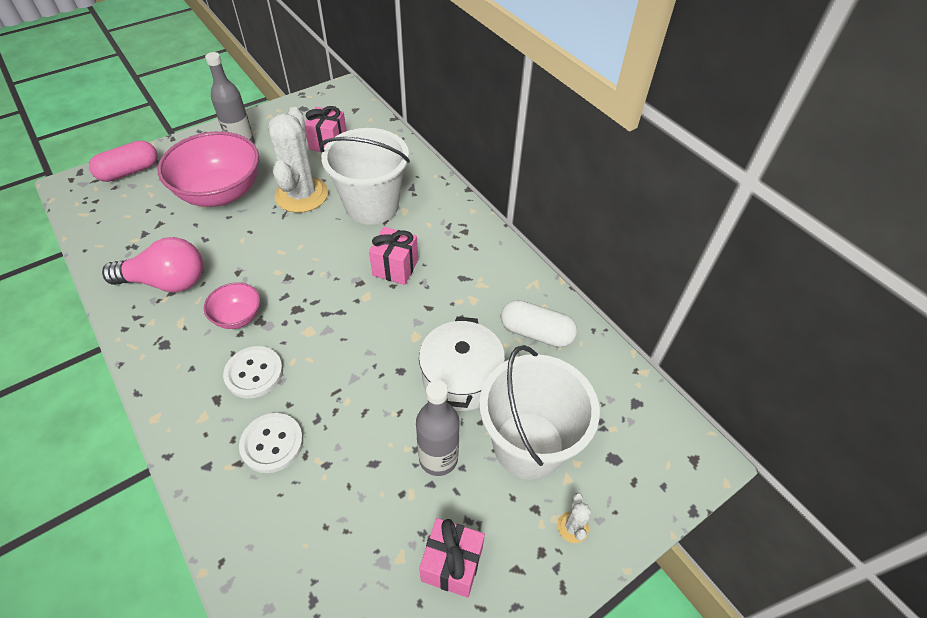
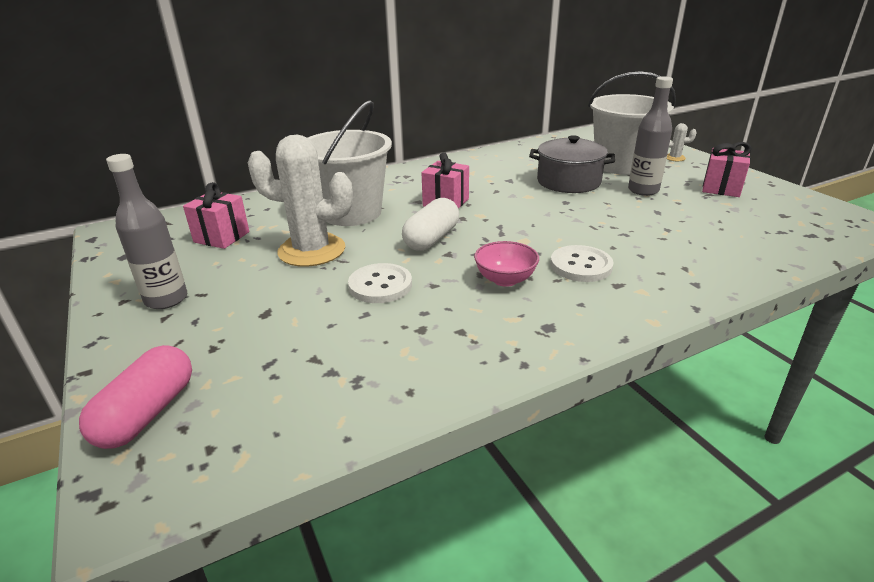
camera: 80 degrees left, 20 degrees down
(129, 171) = (147, 413): pink capsule -> pink capsule turned 45 degrees clockwise
(166, 282) = (441, 337): pink light bulb -> none
(221, 193) = (273, 308): pink bowl -> none
(272, 443) = (657, 252): white button -> white button (380, 285)
(461, 377) = (568, 182): white pot -> grey pot
(536, 333) = (523, 158): white capsule -> white capsule (431, 239)

